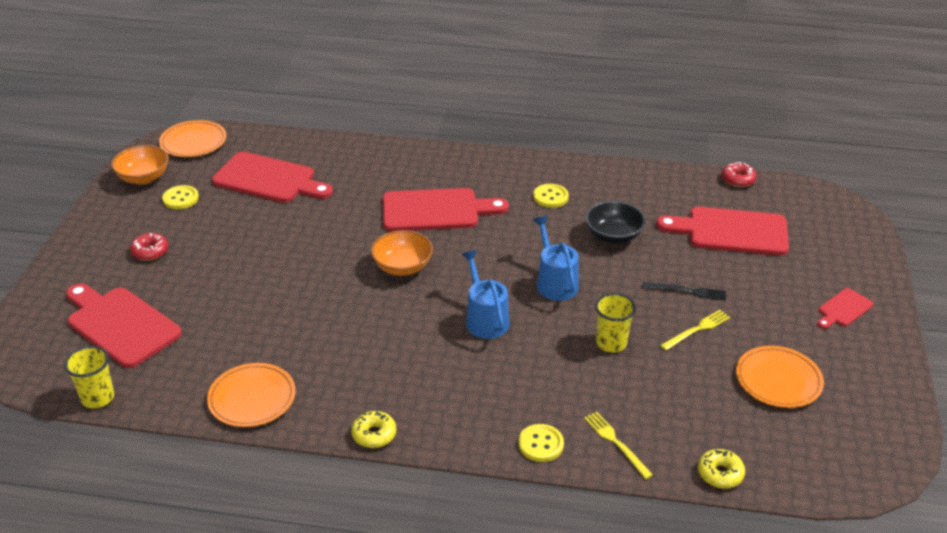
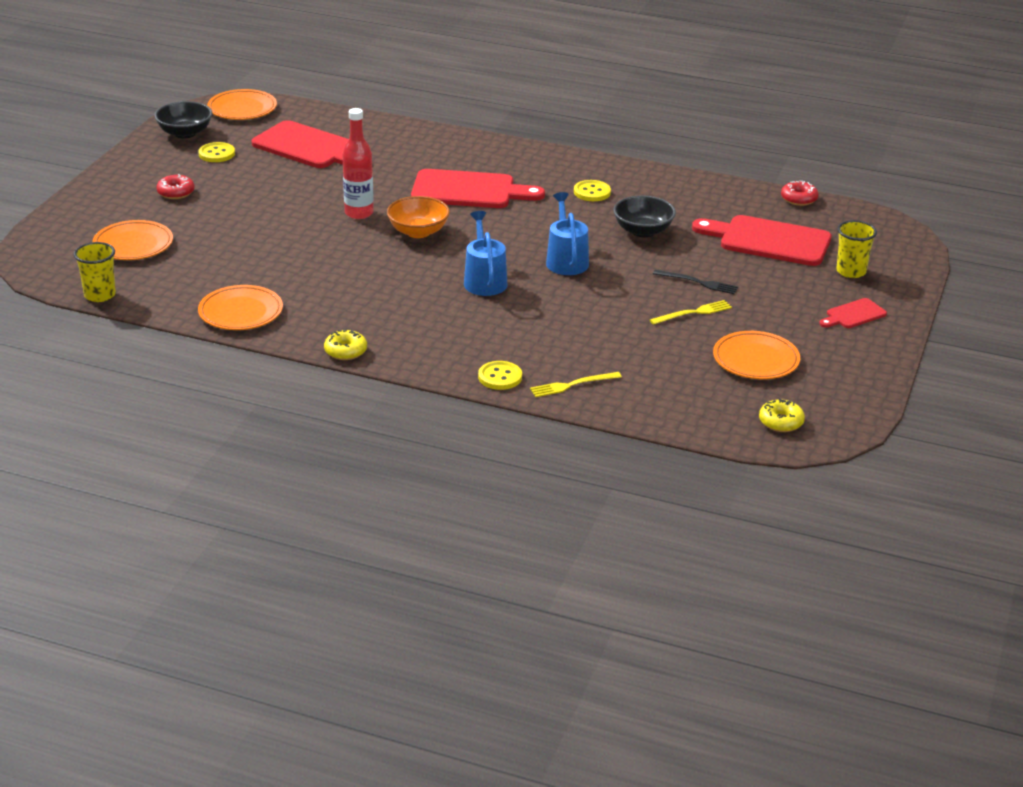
camera: 10 degrees right, 5 degrees down
(120, 325) = (133, 245): red cutting board -> orange plate
(144, 178) = (185, 133): orange bowl -> black bowl
(338, 252) = (359, 213): none -> red bottle
(611, 343) = (602, 313): yellow cup -> yellow cup (851, 271)
(616, 443) = (572, 385): yellow fork -> yellow fork turned 90 degrees counterclockwise
(720, 474) = (662, 418): yellow donut -> yellow donut (781, 422)

